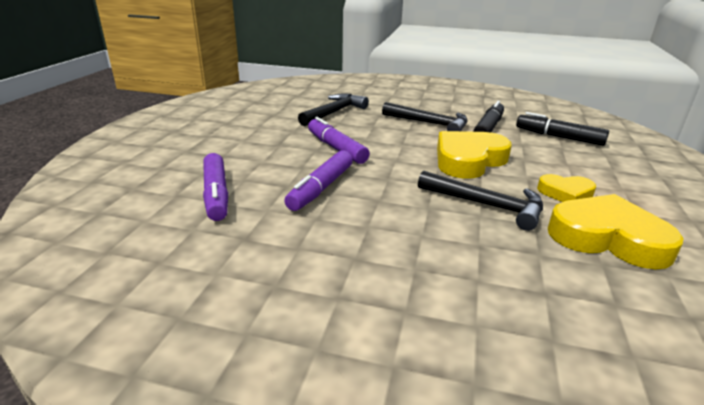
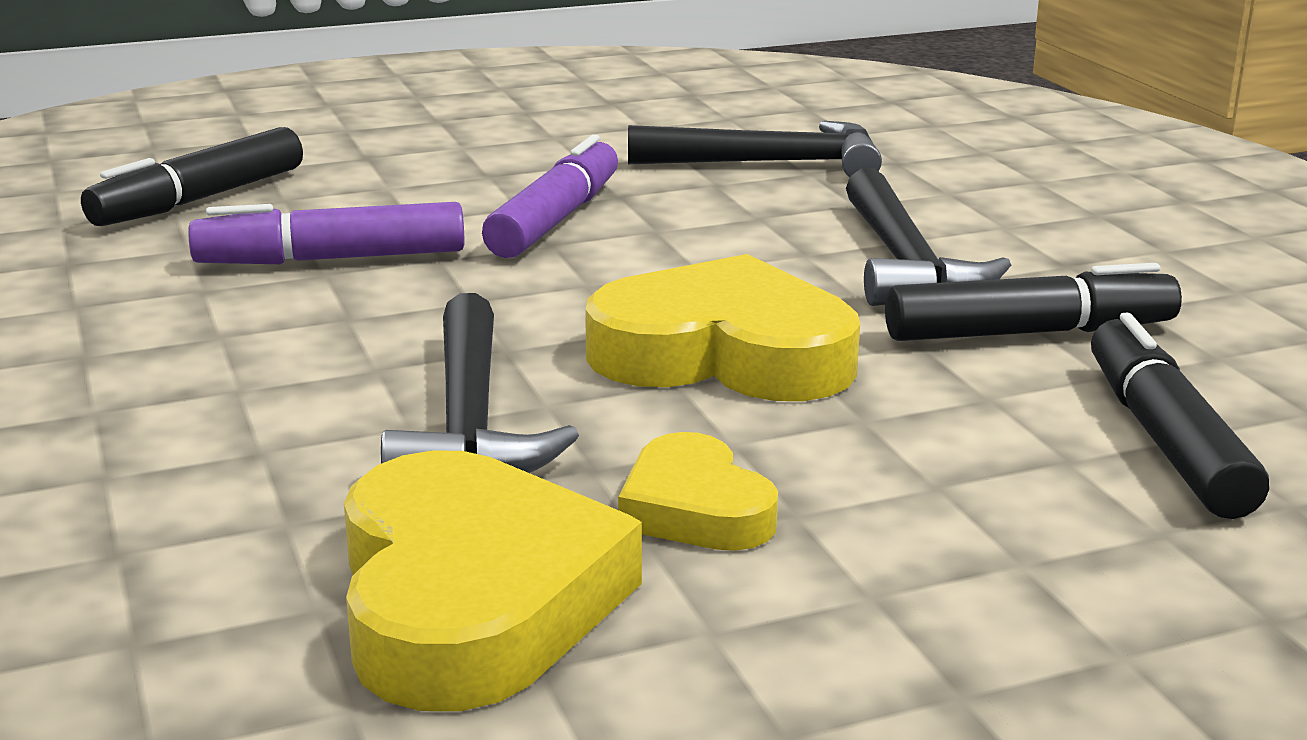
camera: 55 degrees right, 5 degrees down
(216, 194) = (200, 199): purple marker -> black marker

